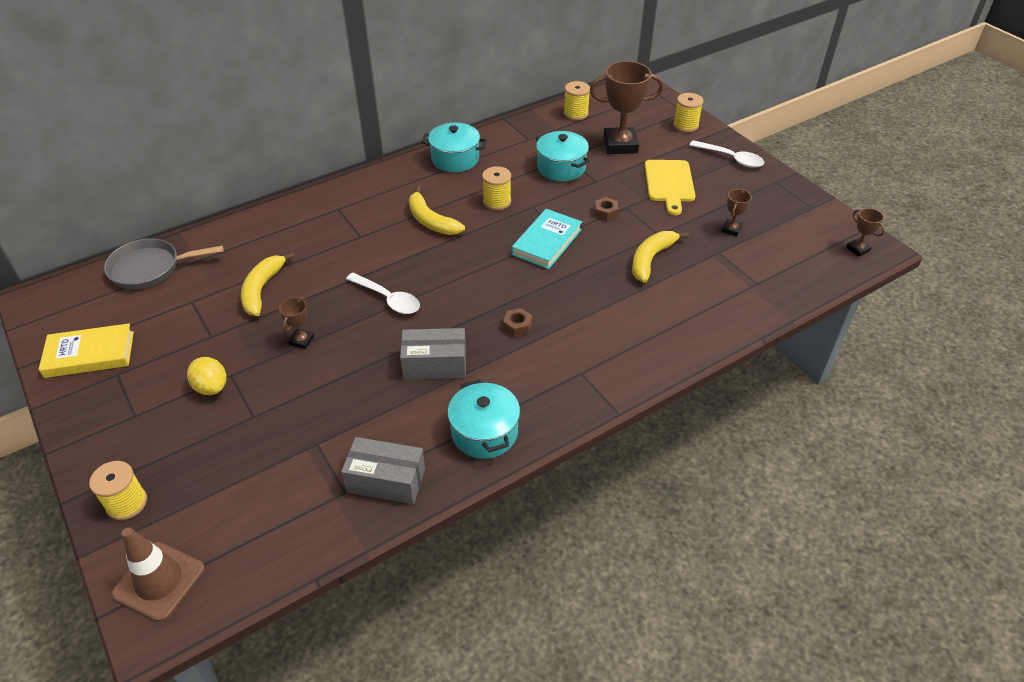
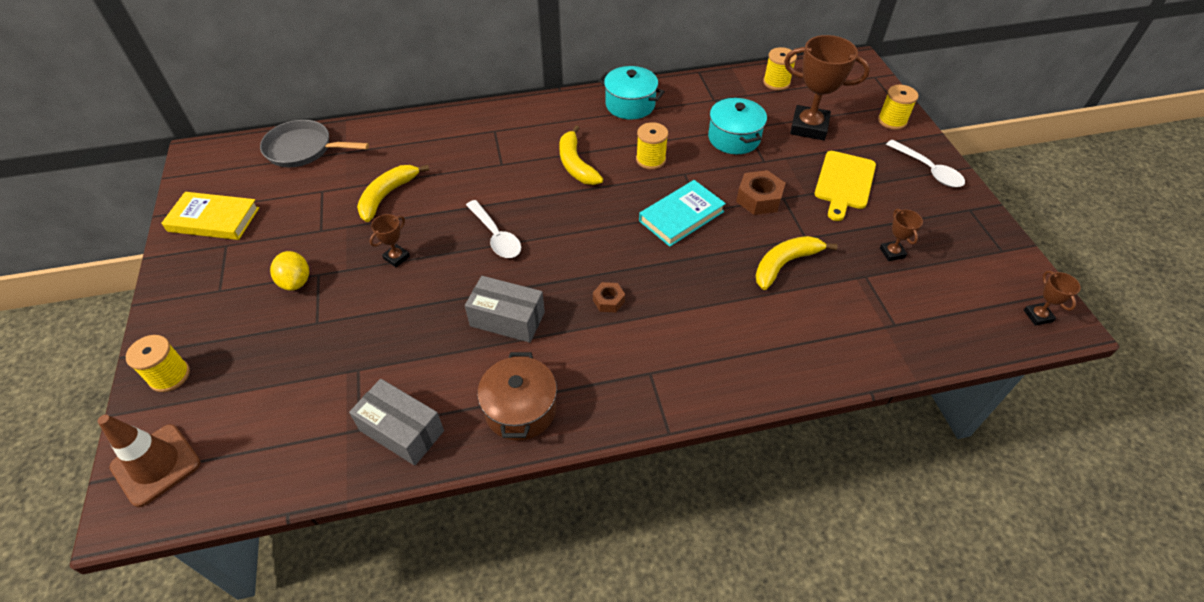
camera: 20 degrees right, 5 degrees up
(484, 432) = (520, 409): turquoise pot -> brown pot
(605, 212) = (759, 199): brown nut -> brown nut, size x1.68
(731, 229) = (892, 253): brown trophy -> brown trophy turned 60 degrees counterclockwise

